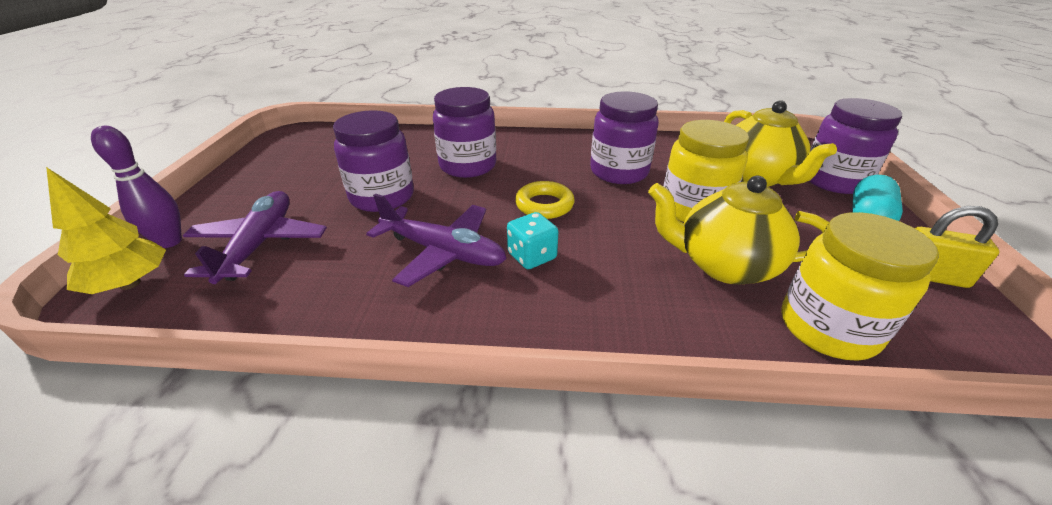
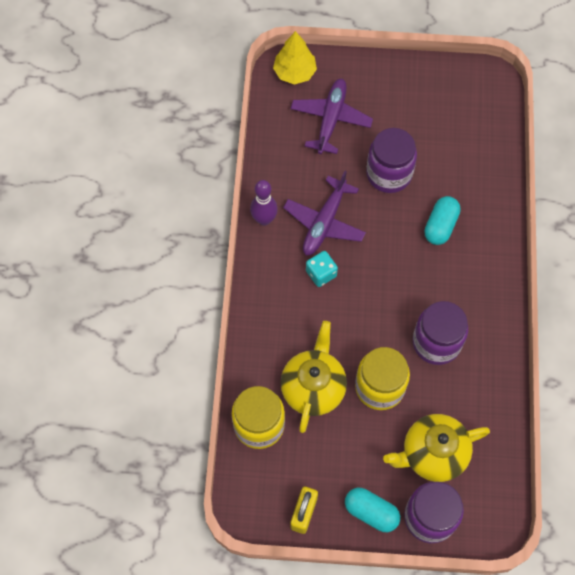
camera: 90 degrees right, 30 degrees up
(170, 242) = (332, 71): purple bowling pin -> purple bowling pin (264, 219)
(260, 244) = (331, 119): purple plane -> purple plane turned 75 degrees counterclockwise
(468, 166) = (440, 226): purple jar -> turquoise capsule
(544, 205) = (382, 283): yellow ring -> none

